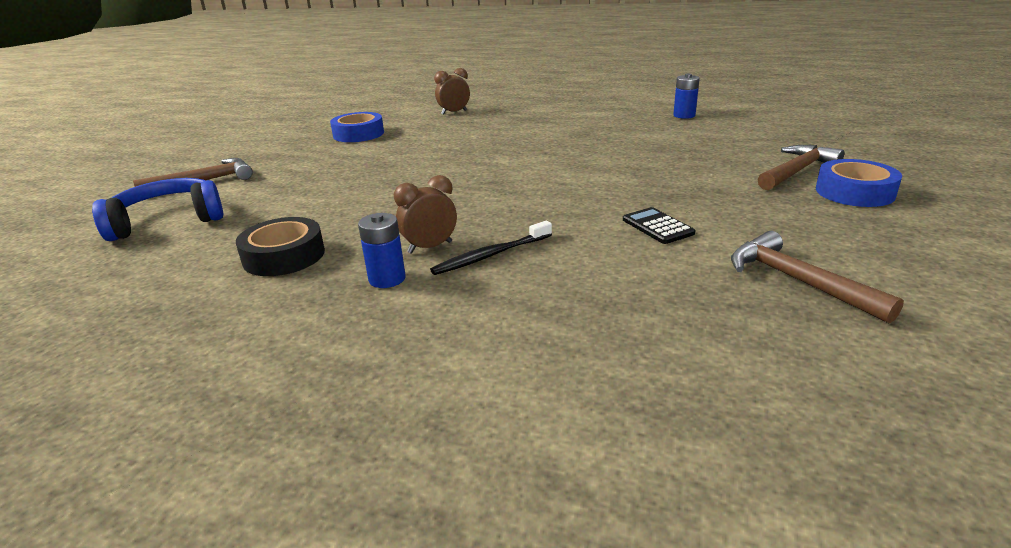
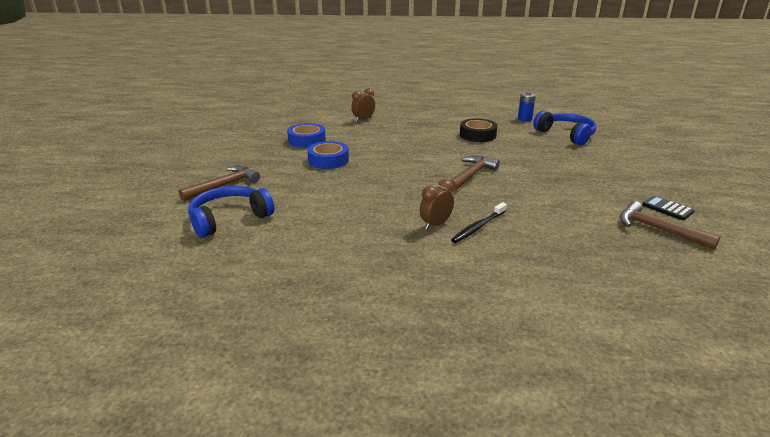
camera: 15 degrees left, 0 degrees up
(284, 256) = (343, 238): black tape -> black tape (477, 135)
(387, 279) = (427, 248): blue battery -> none
(657, 226) = (562, 201): black calculator -> black calculator (667, 208)
(734, 137) = (566, 135): none -> blue headphones
(797, 171) = (617, 158): brown hammer -> brown hammer (471, 175)
(854, 192) = (656, 171): blue tape -> blue tape (328, 160)

